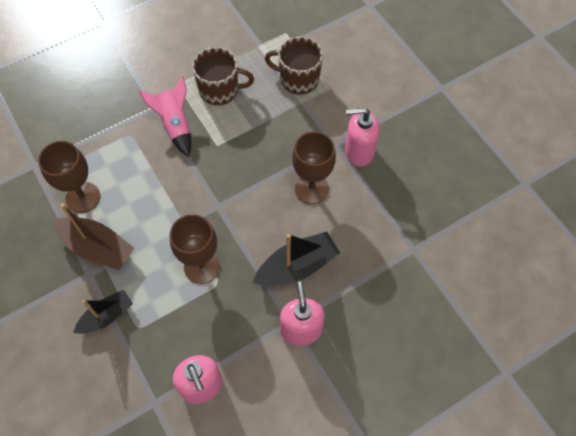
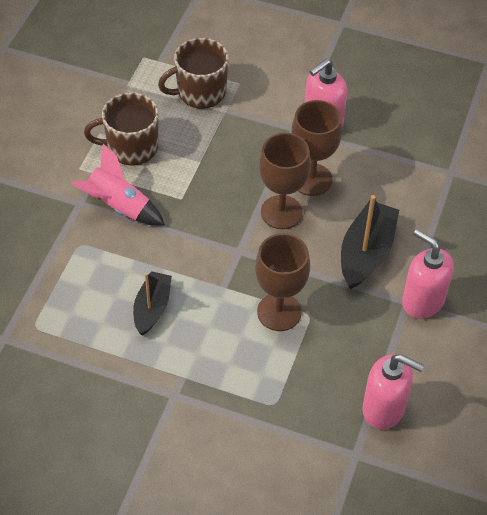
camera: 40 degrees left, 10 degrees down
(83, 197) = (92, 332): brown goblet -> brown goblet (281, 212)
(97, 248) = (157, 366): brown boat -> none
(106, 316) = (232, 417): black boat -> black boat (152, 308)
(220, 90) = (131, 147): brown mug -> brown mug turned 150 degrees counterclockwise

